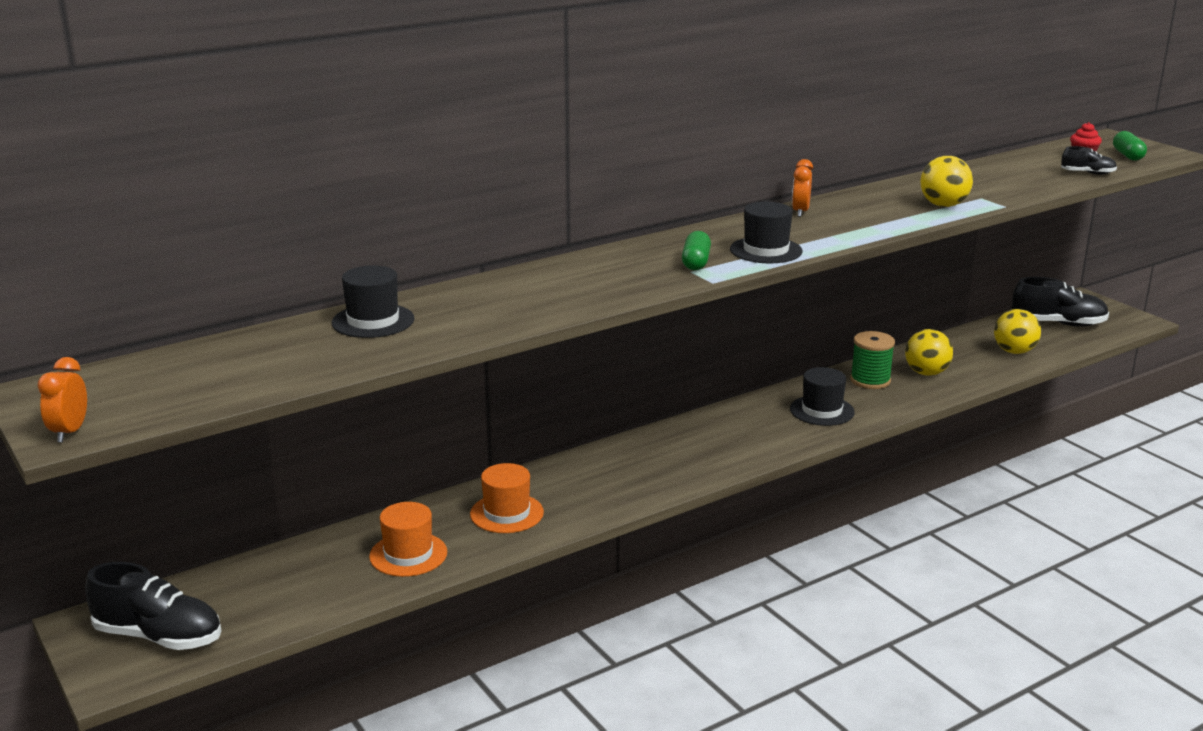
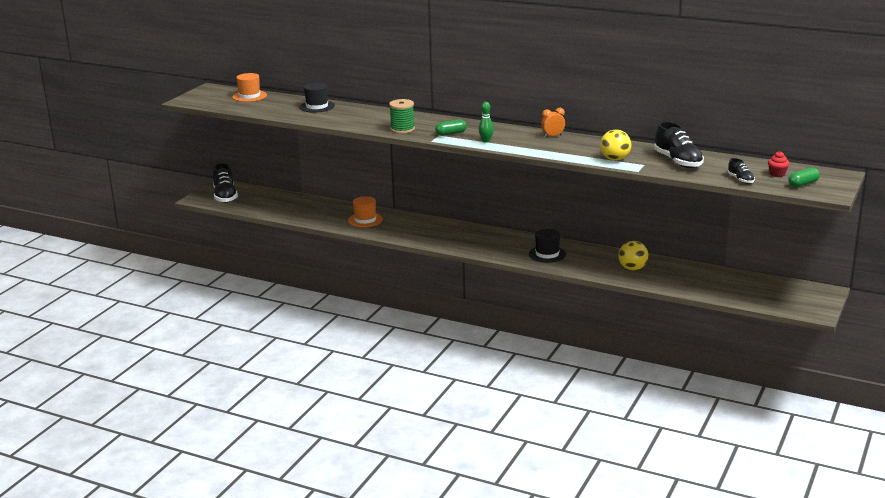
camera: 60 degrees right, 0 degrees up
(70, 432) = (188, 100): orange clock -> none
(408, 554) = (315, 214): orange hat -> orange hat (249, 96)
(766, 250) = (486, 141): black hat -> green bowling pin
(870, 380) = (601, 257): green spool -> green spool (402, 129)
(1014, 351) = (701, 285): yellow ball -> none
(1058, 324) = (767, 290): black shoe -> black shoe (678, 161)

